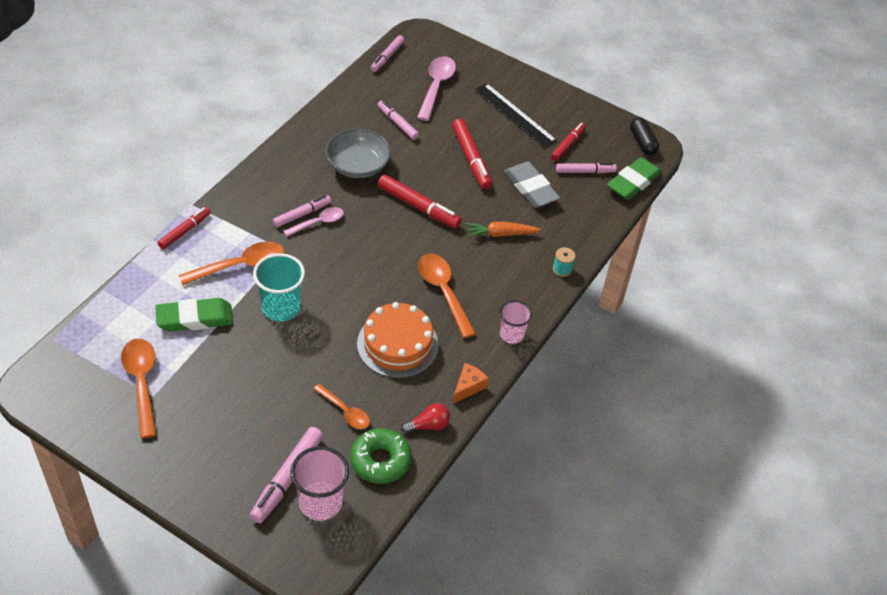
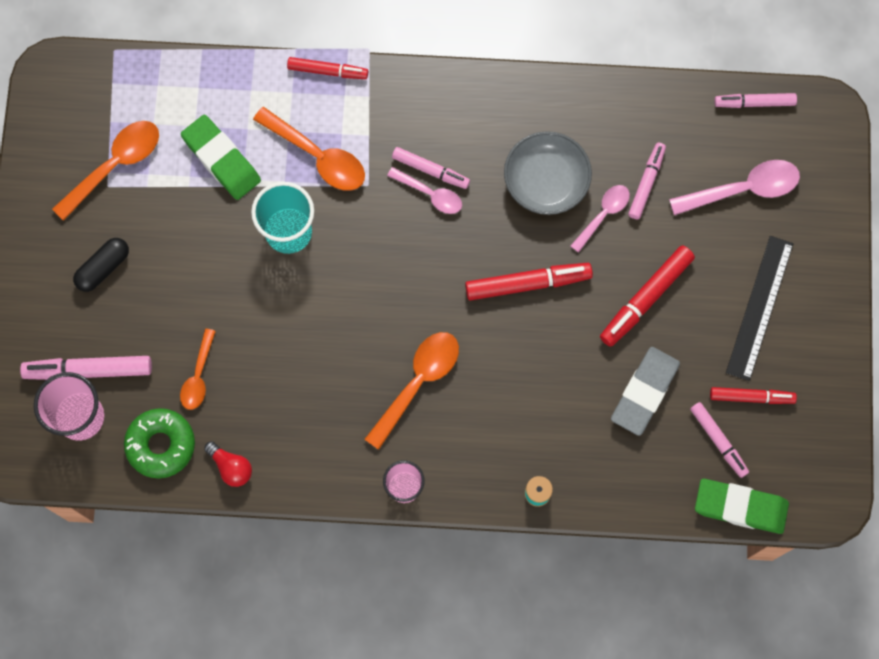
camera: 65 degrees right, 25 degrees up
(397, 344) = (315, 377): orange cake -> none
(401, 151) = (603, 214): none -> pink spoon
(418, 206) = (527, 283): red marker -> red marker turned 105 degrees counterclockwise
(468, 387) = (305, 480): orange cheese -> none
(500, 234) = (546, 397): orange carrot -> none
(642, 142) = (822, 485): black capsule -> black capsule (103, 268)

